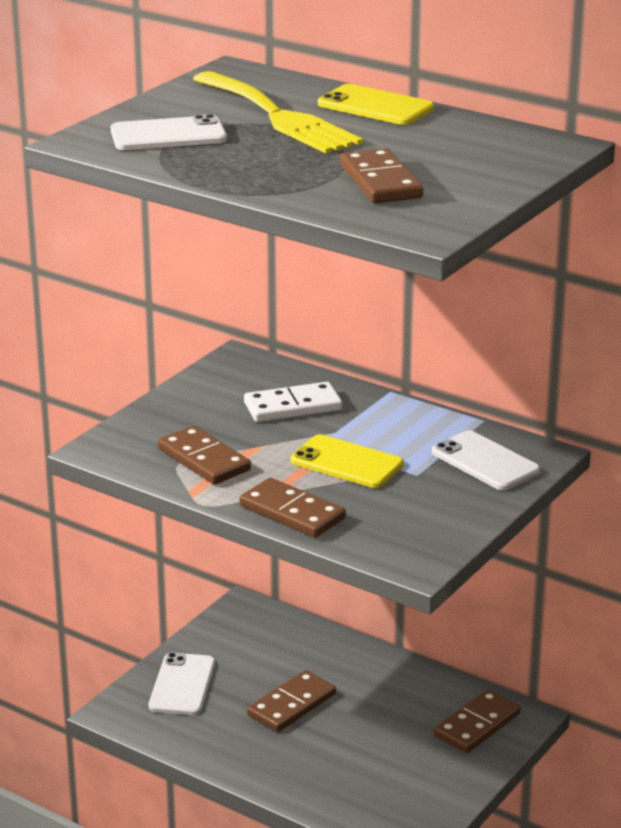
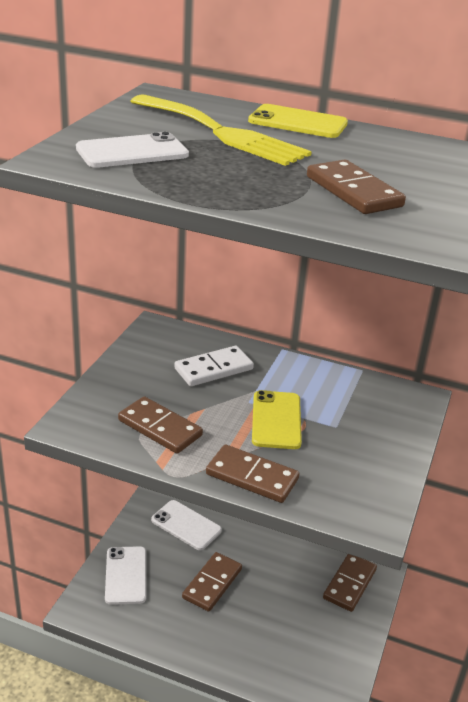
camera: 15 degrees left, 5 degrees up
(347, 463) = (276, 420): yellow phone -> yellow phone turned 75 degrees clockwise
(485, 462) = (382, 409): white phone -> white phone (186, 525)

